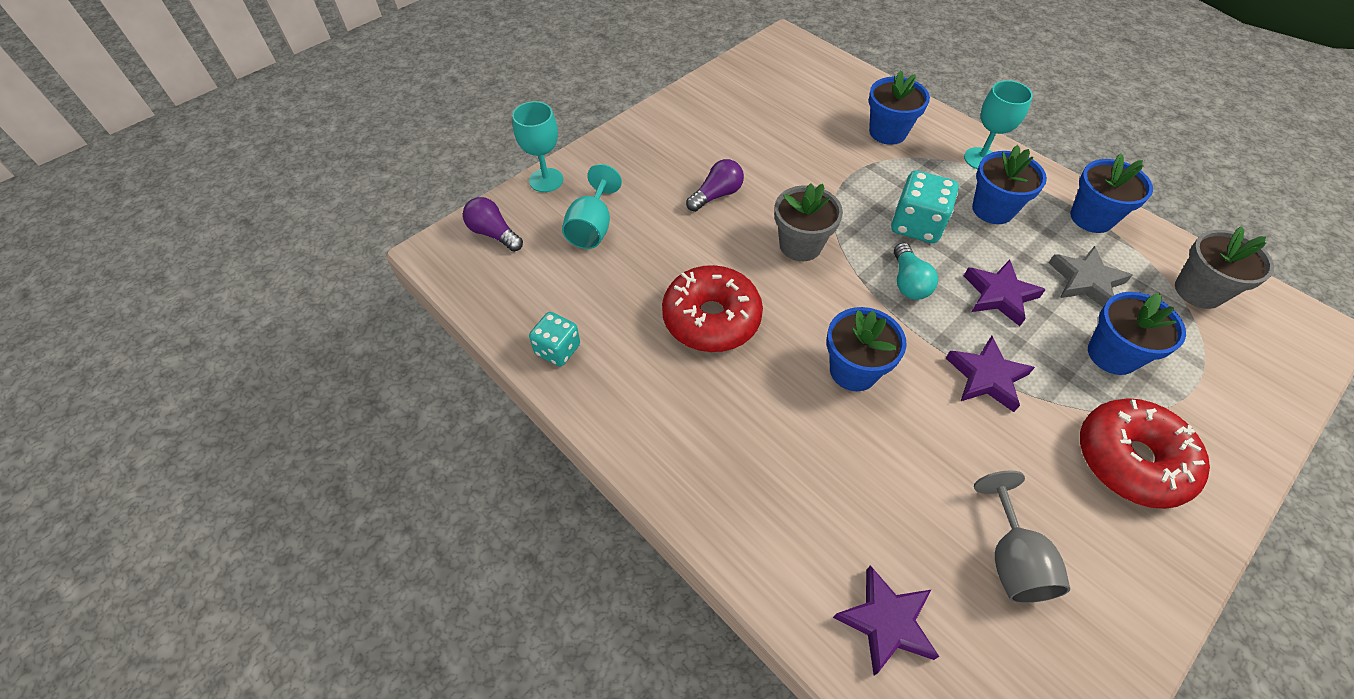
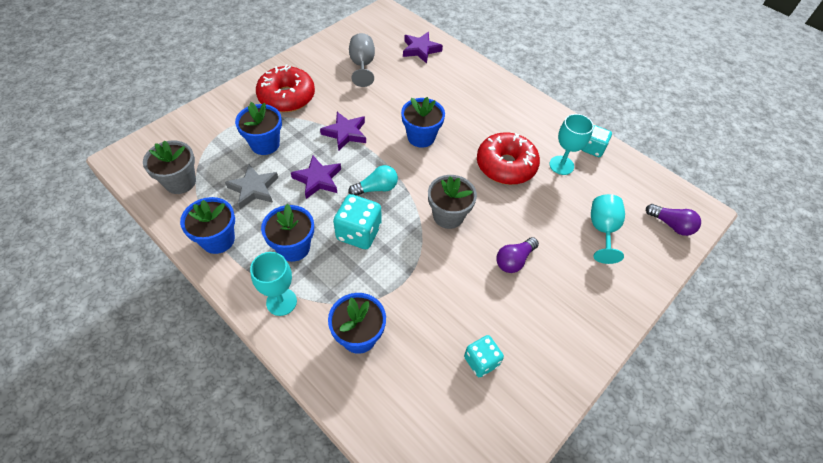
camera: 175 degrees right, 0 degrees up
(546, 180) = (656, 275): turquoise goblet -> turquoise goblet (561, 165)
(762, 114) = (481, 361): none -> turquoise dice
(908, 282) = (376, 188): turquoise light bulb -> turquoise light bulb turned 75 degrees clockwise

